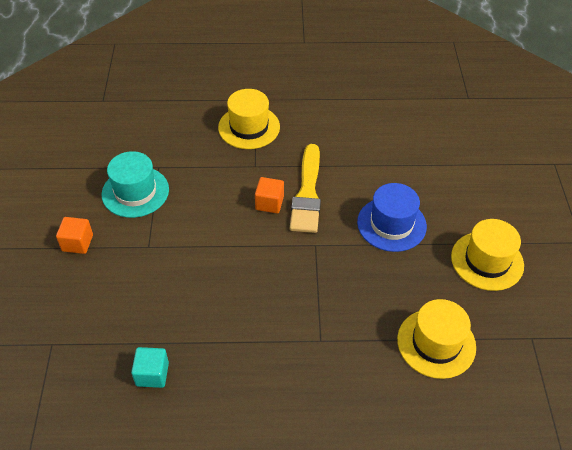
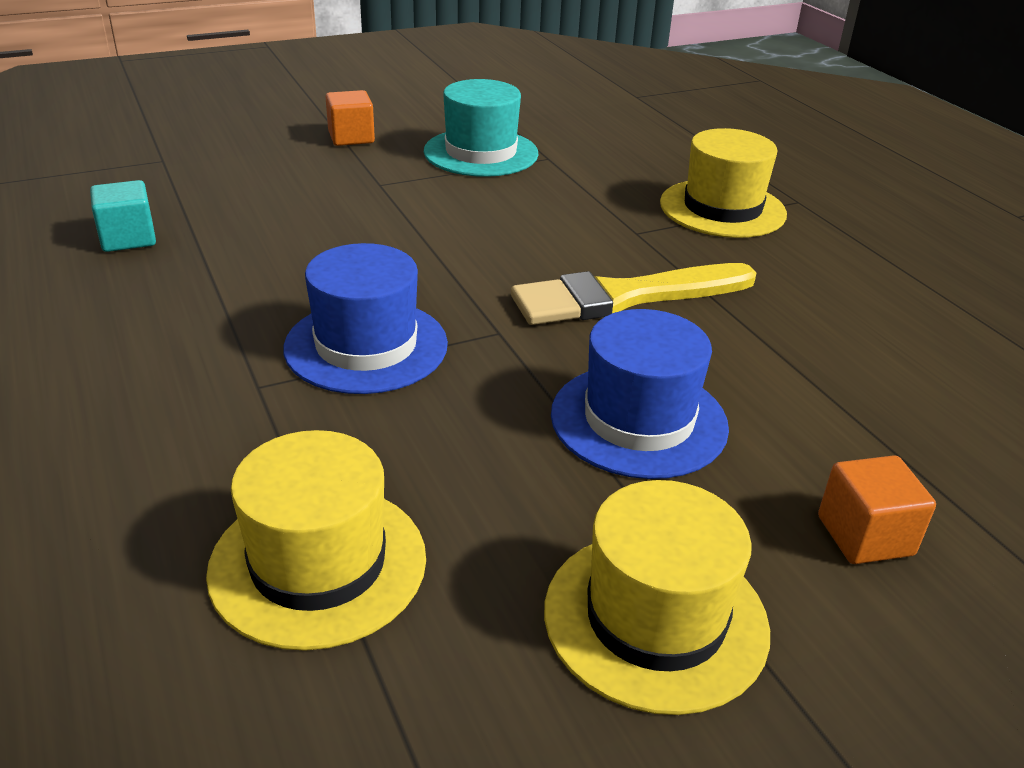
camera: 65 degrees right, 15 degrees down
(269, 203) = (561, 263): orange cube -> orange cube (865, 536)
(306, 294) = (366, 346): none -> blue hat

